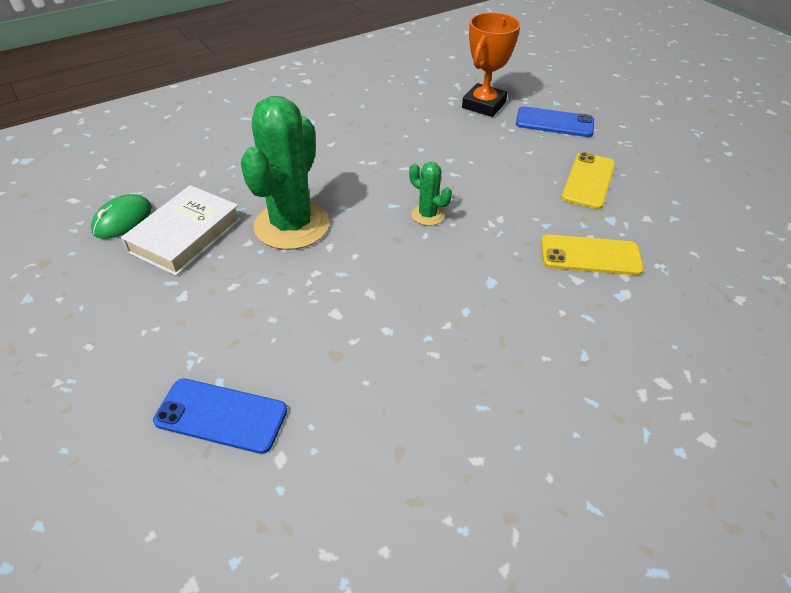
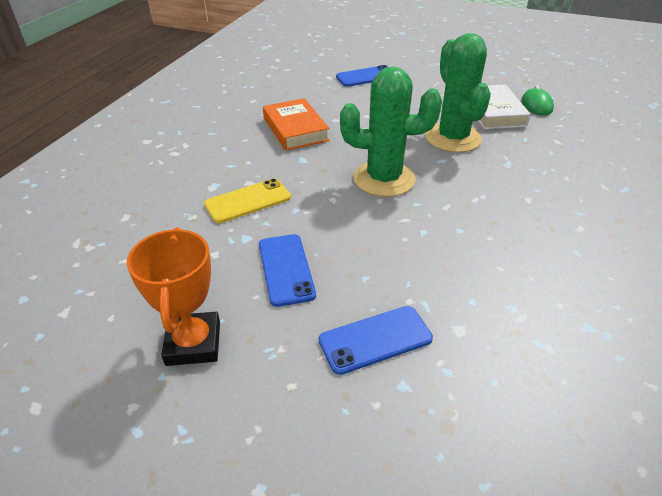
camera: 145 degrees right, 5 degrees down
(427, 215) = (384, 179): green cactus -> green cactus, size x2.19
(460, 340) = (295, 129): none -> orange book
(483, 105) = (476, 324): orange trophy -> orange trophy (193, 343)
(588, 181) = (286, 269): yellow phone -> blue phone

